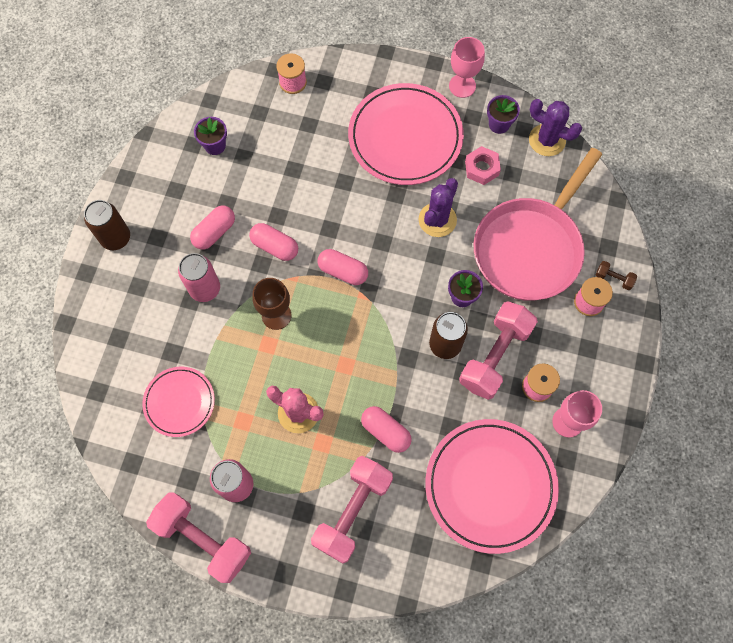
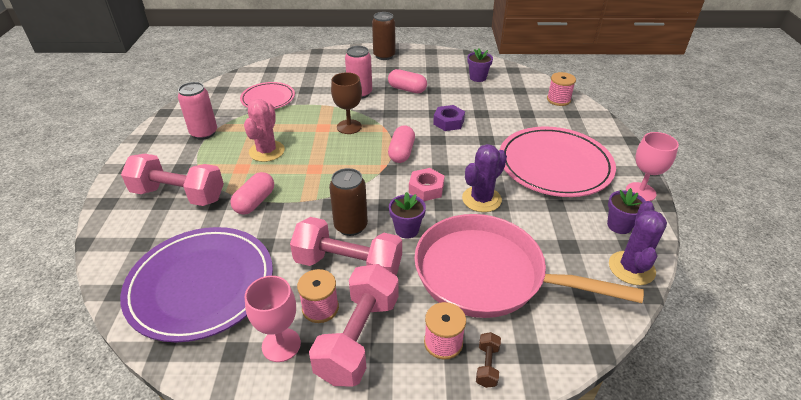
camera: 75 degrees right, 30 degrees down
(203, 539) = (162, 126): pink dumbbell -> pink dumbbell (358, 338)
(275, 246) = (408, 116): pink capsule -> none
(300, 208) = (448, 122): none -> purple nut
(437, 220) = (481, 199): purple cactus -> purple cactus turned 60 degrees counterclockwise
(481, 168) = (558, 221): pink nut -> pink nut (426, 189)
(490, 486) = (201, 285): pink plate -> purple plate

